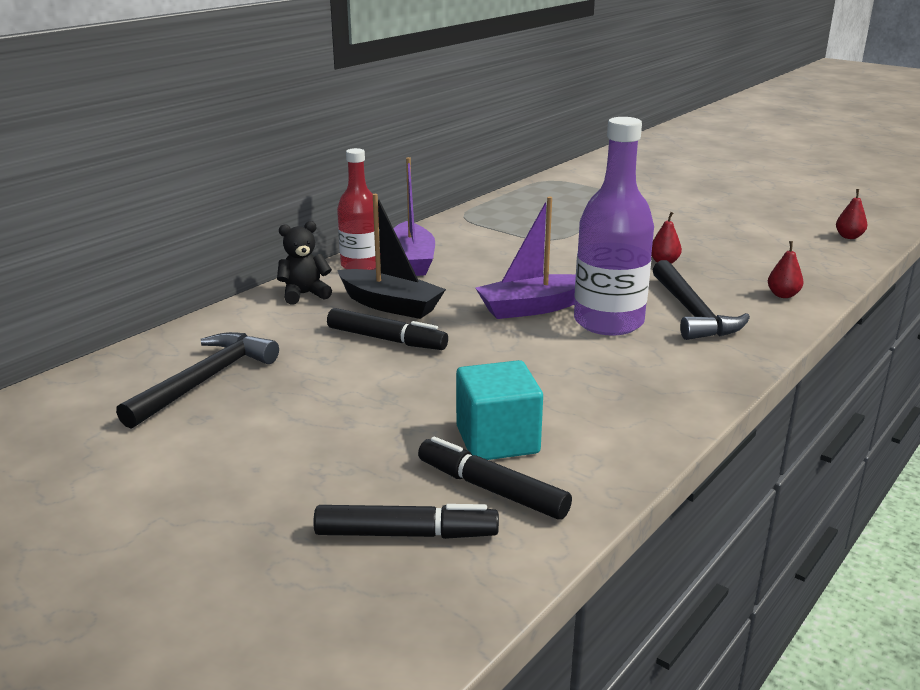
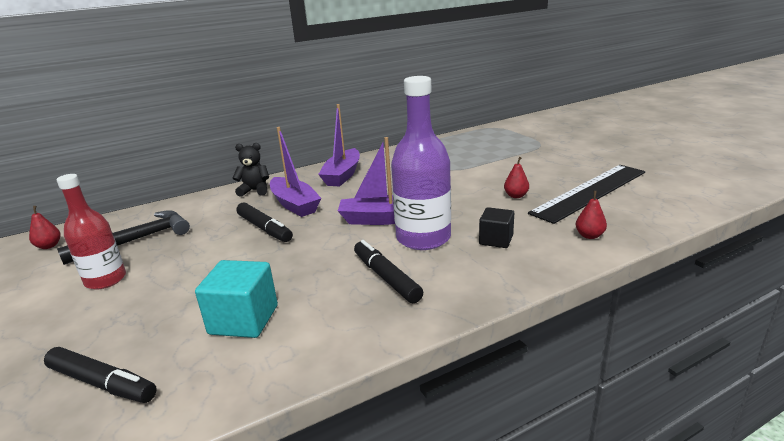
camera: 25 degrees right, 0 degrees up
(361, 266) = (308, 175): red bottle -> red bottle (106, 280)
(390, 305) = (294, 204): black boat -> purple boat
(492, 489) = (194, 360): black marker -> black marker (386, 277)
(692, 312) = (496, 240): black hammer -> black cube
(740, 249) = (590, 192): none -> black ruler
(849, 237) = (701, 191): red pear -> red pear (49, 246)

